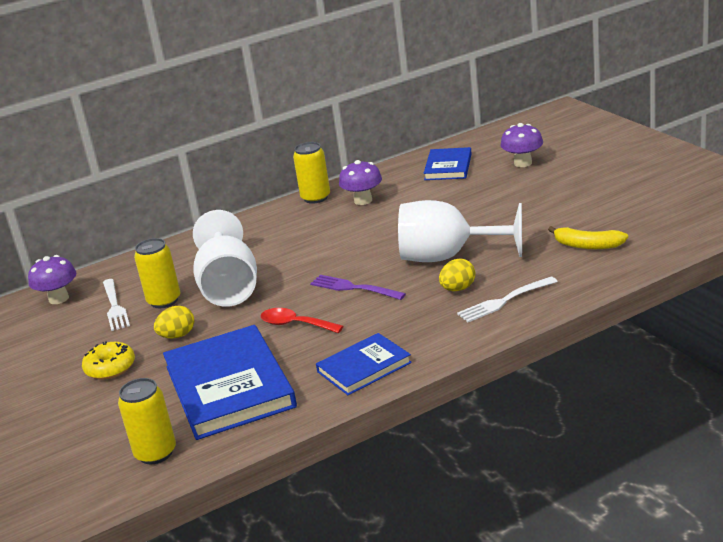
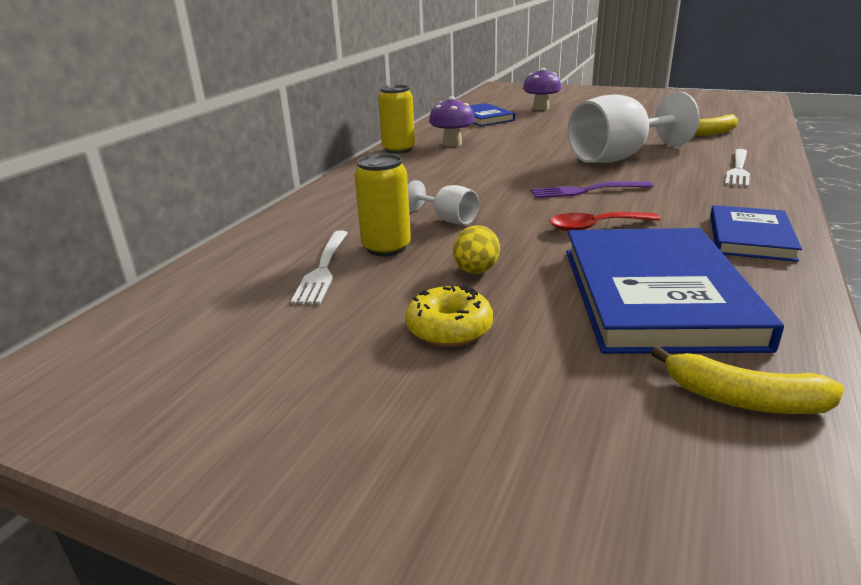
camera: 40 degrees left, 0 degrees up
(59, 299) = (212, 283): purple mushroom -> none
(115, 306) = (323, 269): white fork -> white fork turned 60 degrees clockwise
(156, 453) = (744, 399): yellow can -> yellow banana
(229, 288) = (448, 219): white goblet -> white goblet, size x0.47
(229, 386) = (656, 295): blue book -> blue book turned 60 degrees clockwise
(458, 289) = (681, 171): yellow egg -> none

